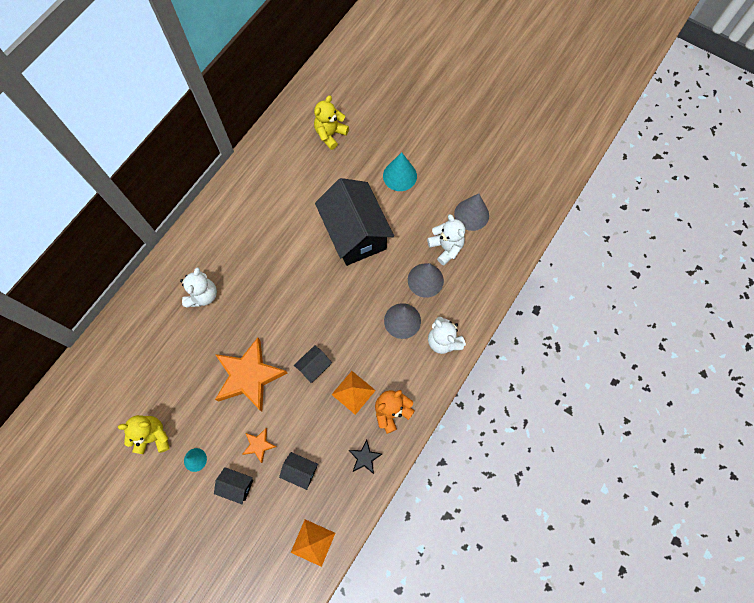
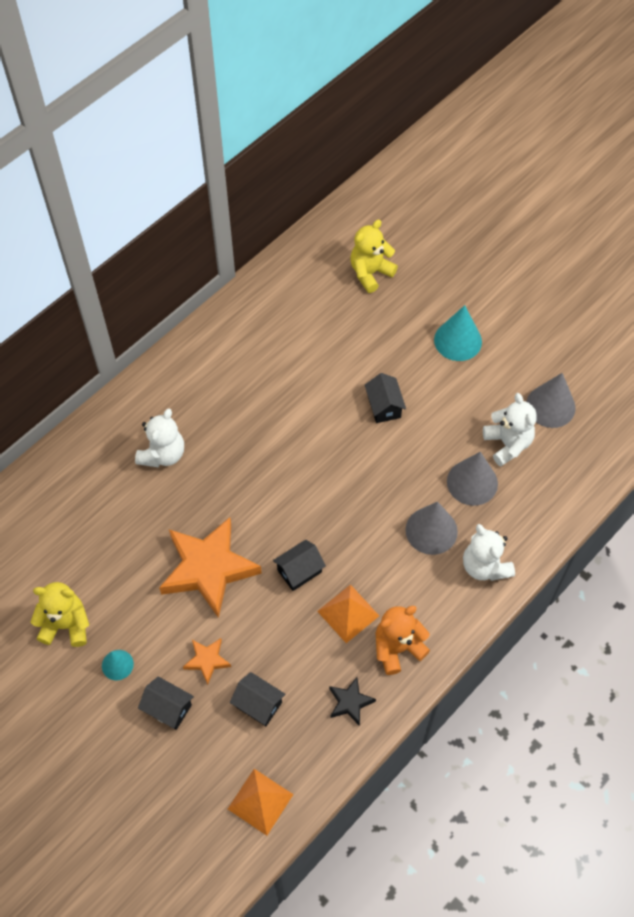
camera: 10 degrees right, 10 degrees down
(355, 233) = (384, 406): black house -> black house, size x0.42

